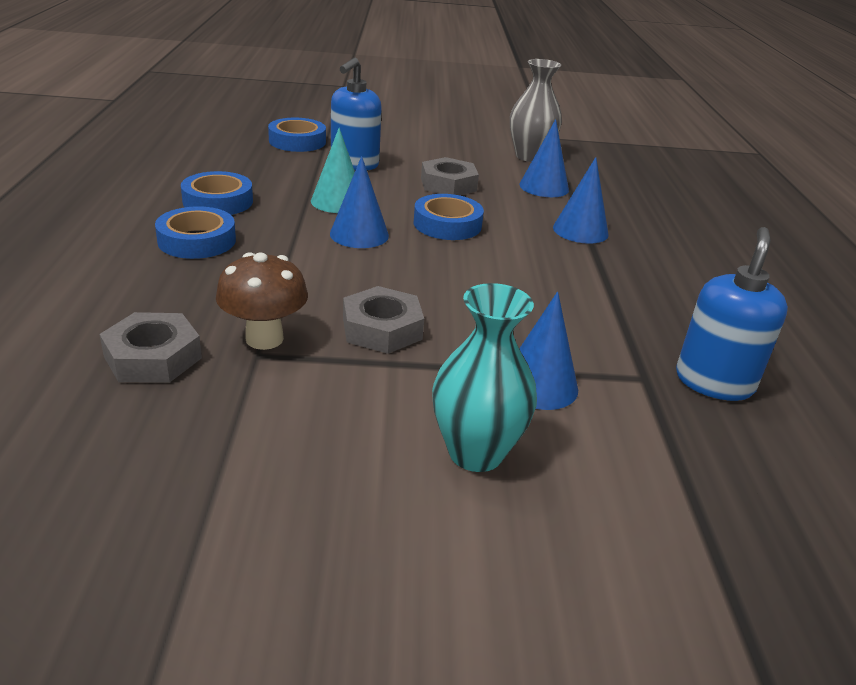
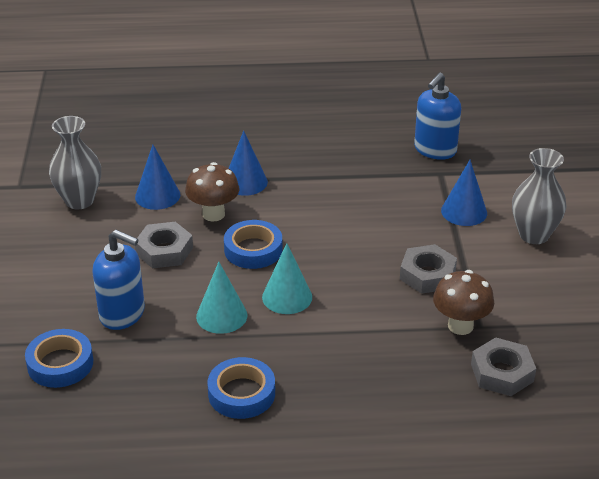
camera: 90 degrees left, 5 degrees up
(197, 240) = (327, 389): blue tape -> none
(359, 234) = (287, 297): blue cone -> turquoise cone
(475, 452) = (534, 235): turquoise vase -> grey vase
(513, 210) = (213, 214): none -> brown mushroom
(714, 382) = (435, 150): blue soap dispenser -> blue soap dispenser turned 75 degrees counterclockwise

